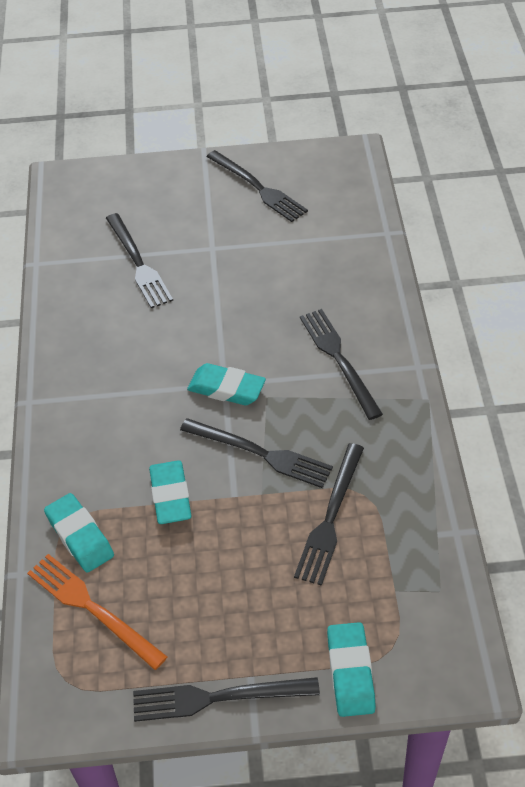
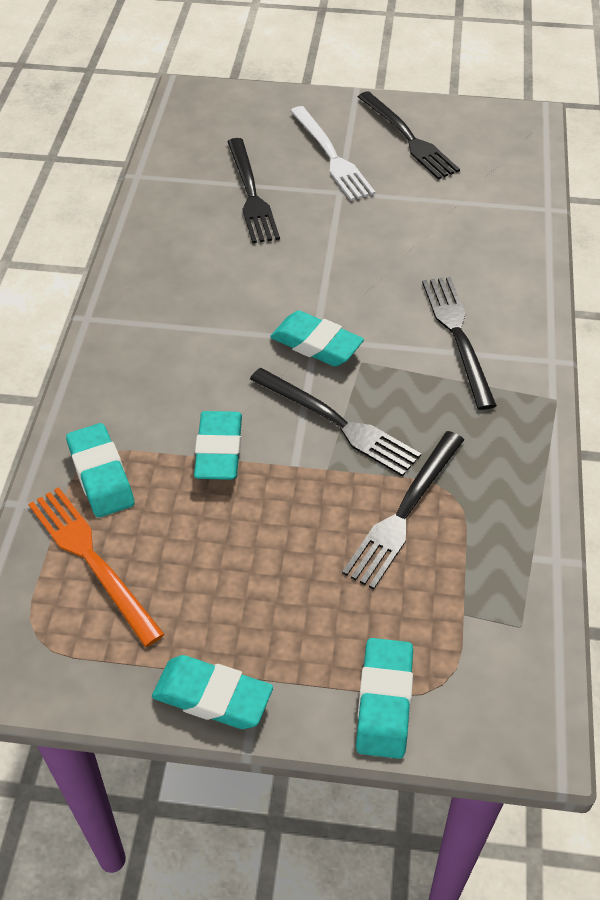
camera: 10 degrees right, 0 degrees up
(197, 216) = (331, 156): none -> white fork
(218, 697) = (212, 697): black fork -> turquoise eraser

